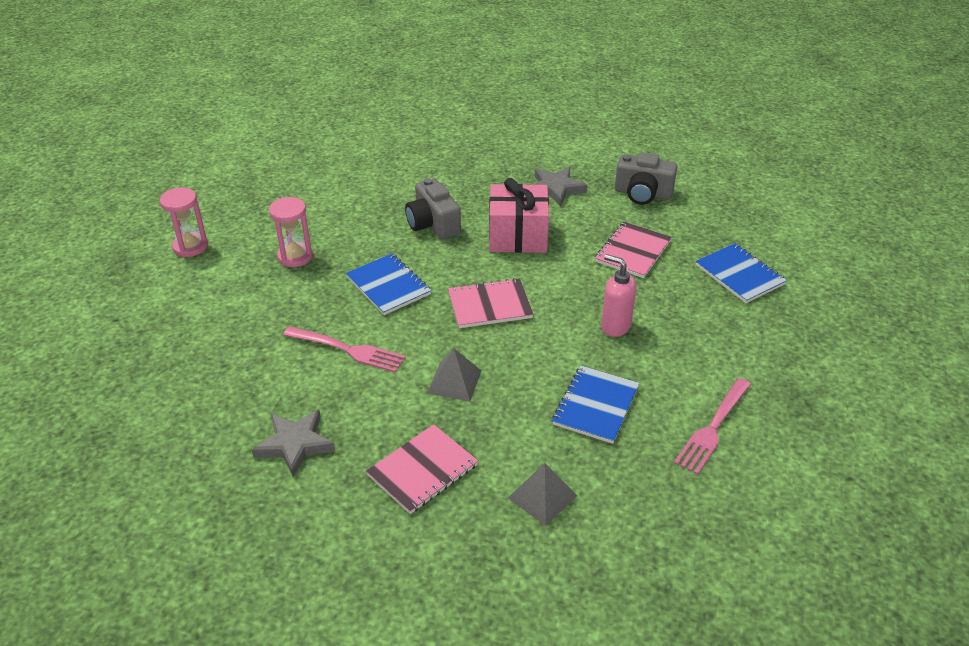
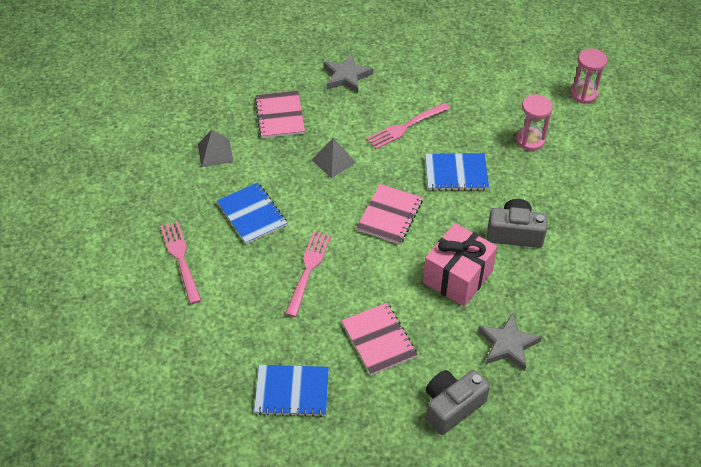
camera: 125 degrees right, 10 degrees up
(615, 326) = (308, 270): pink soap dispenser -> pink fork

